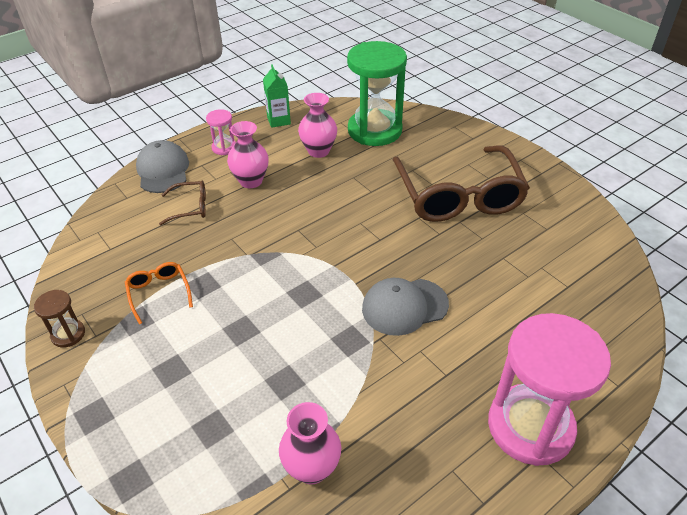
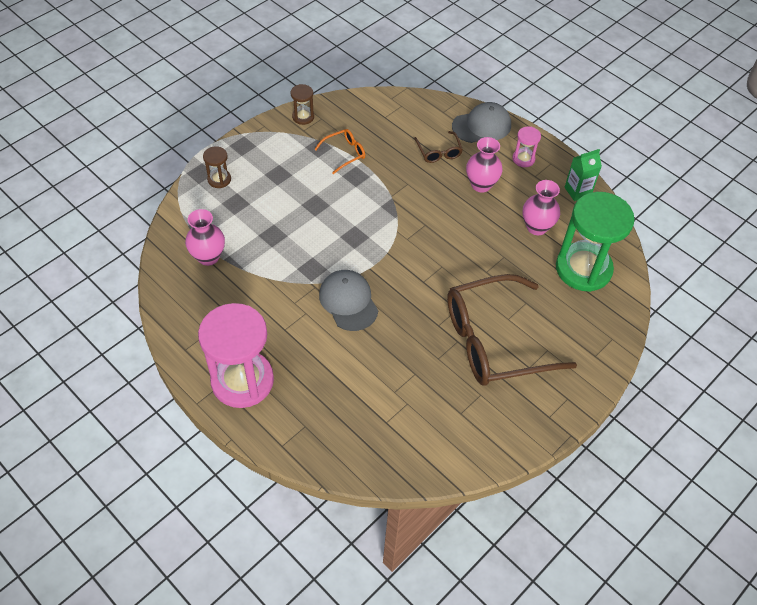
camera: 80 degrees right, 10 degrees up
(155, 450) = (219, 179): none -> brown hourglass

